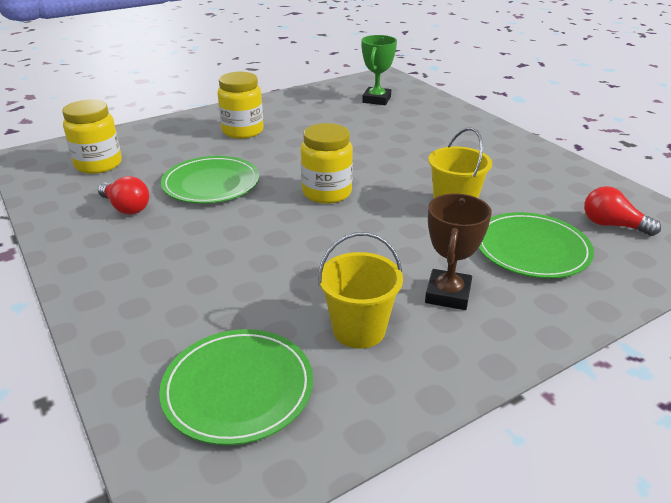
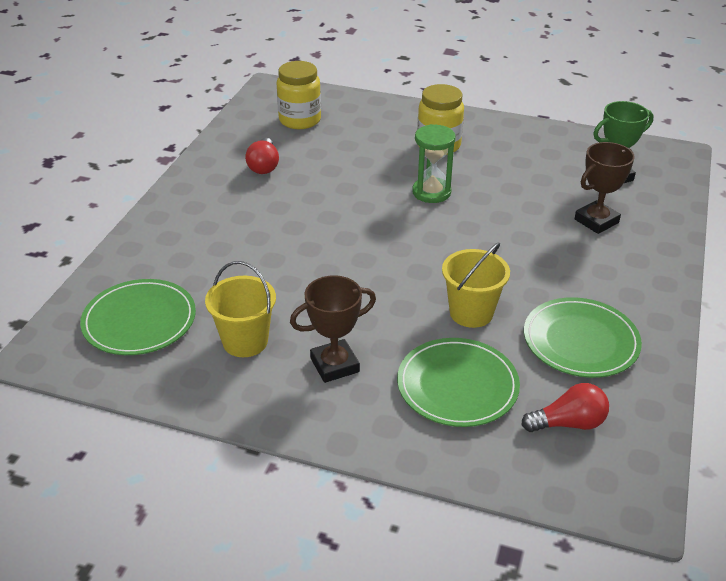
camera: 50 degrees right, 5 degrees up
(211, 183) = (340, 179): green plate -> green plate (580, 341)
(292, 158) = (431, 192): none -> green hourglass
(327, 193) = (401, 237): yellow jar -> none
(414, 124) = (596, 221): none -> brown trophy
(612, 225) = (568, 423): red light bulb -> red light bulb turned 90 degrees clockwise

